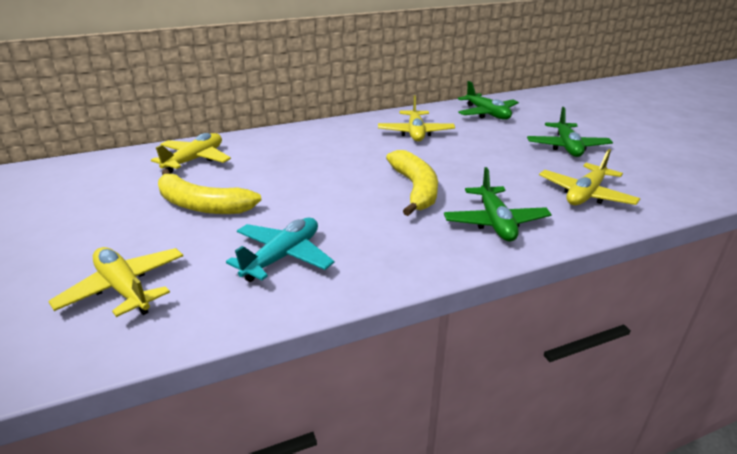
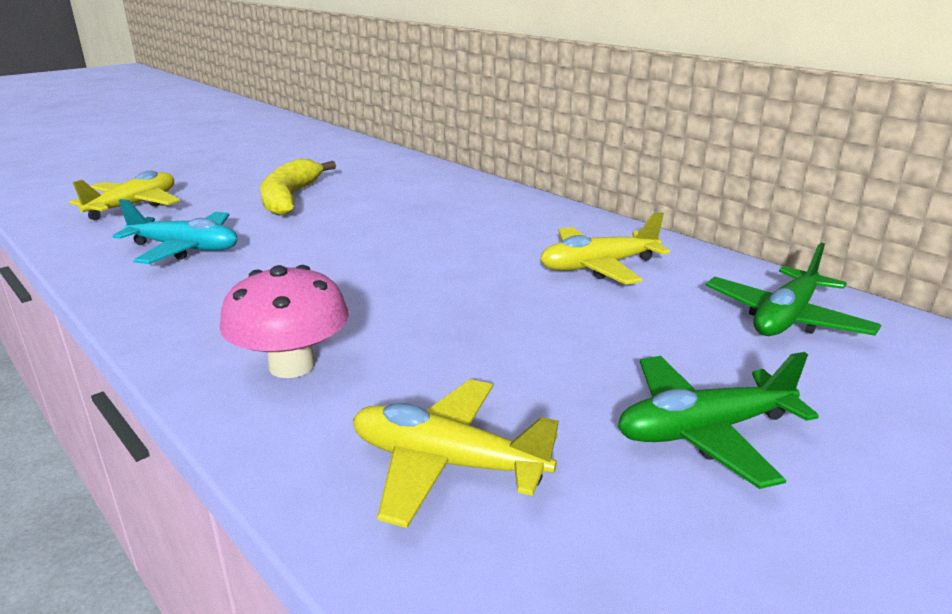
camera: 70 degrees right, 5 degrees down
(195, 160) = (394, 175): yellow plane -> none
(415, 189) = (381, 292): yellow banana -> none
(495, 222) = (292, 365): green plane -> pink mushroom

